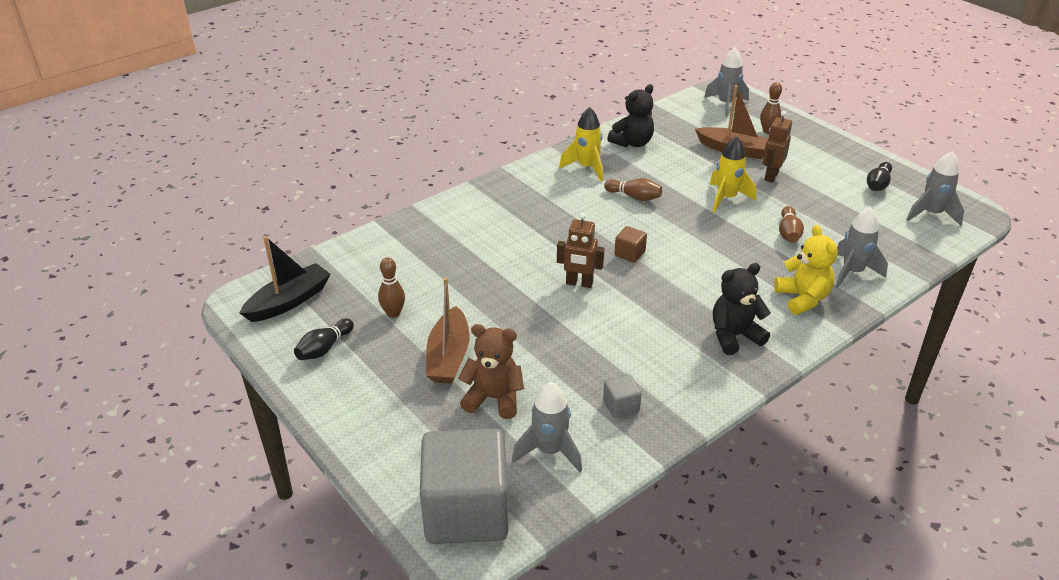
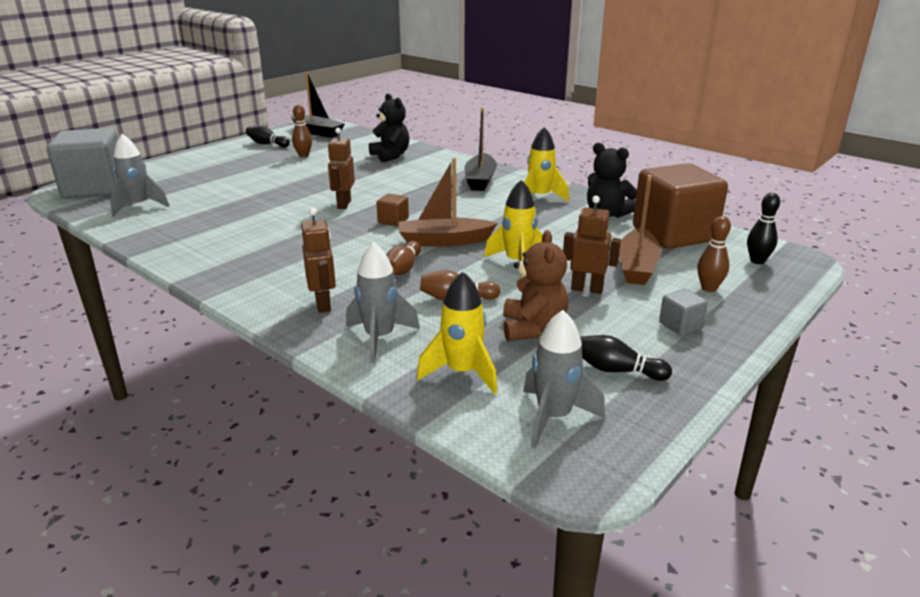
camera: 80 degrees right, 10 degrees down
(448, 356) = (252, 173): brown boat -> brown boat (444, 241)
(493, 398) = (202, 187): brown teddy bear -> brown teddy bear (533, 328)
(530, 193) = (480, 180): none -> black boat
(621, 406) = (178, 226): grey cube -> grey cube (680, 325)
(634, 197) = (496, 219): brown bowling pin -> brown bowling pin (403, 269)
(677, 123) = (673, 234): none -> brown cube
(726, 104) = (757, 261): grey rocket -> black bowling pin
(734, 336) = (261, 268): black teddy bear -> black teddy bear (390, 156)
(802, 298) = (323, 304): yellow teddy bear -> brown robot
(891, 241) = (462, 373): none -> yellow rocket

